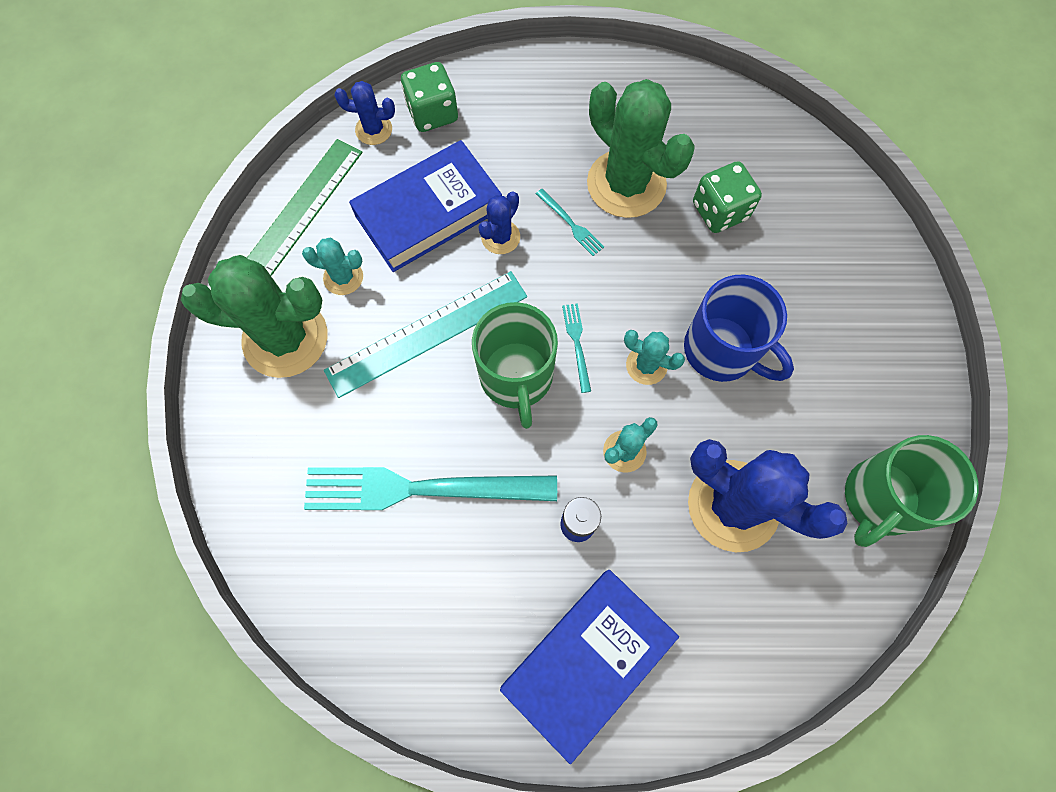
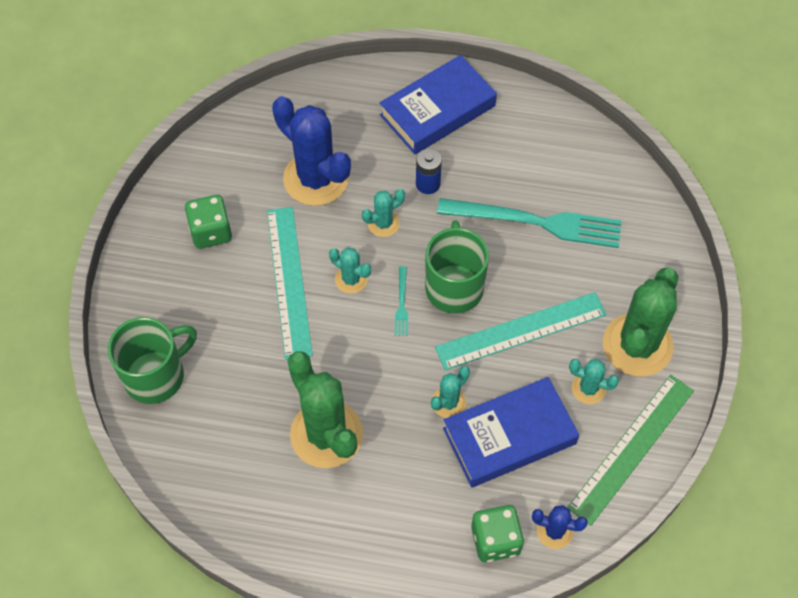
camera: 170 degrees left, 10 degrees down
(285, 338) = (637, 345): green cactus -> green cactus turned 75 degrees counterclockwise
(500, 237) = (448, 402): blue cactus -> turquoise cactus
(570, 224) = (385, 404): turquoise fork -> none
(719, 211) = (251, 395): green dice -> green dice (211, 232)
(722, 350) = (289, 281): blue mug -> turquoise ruler
(880, 499) = (212, 167): green mug -> green mug (156, 375)

